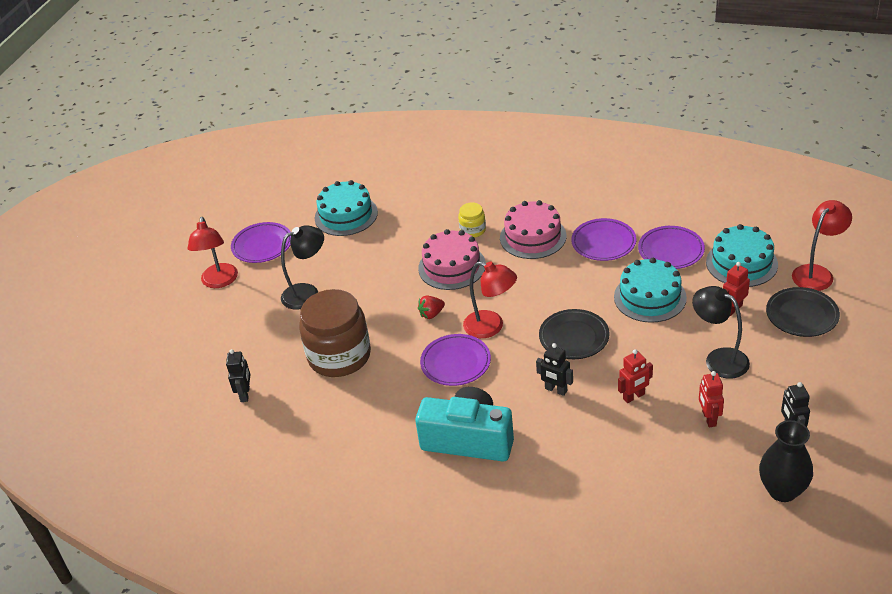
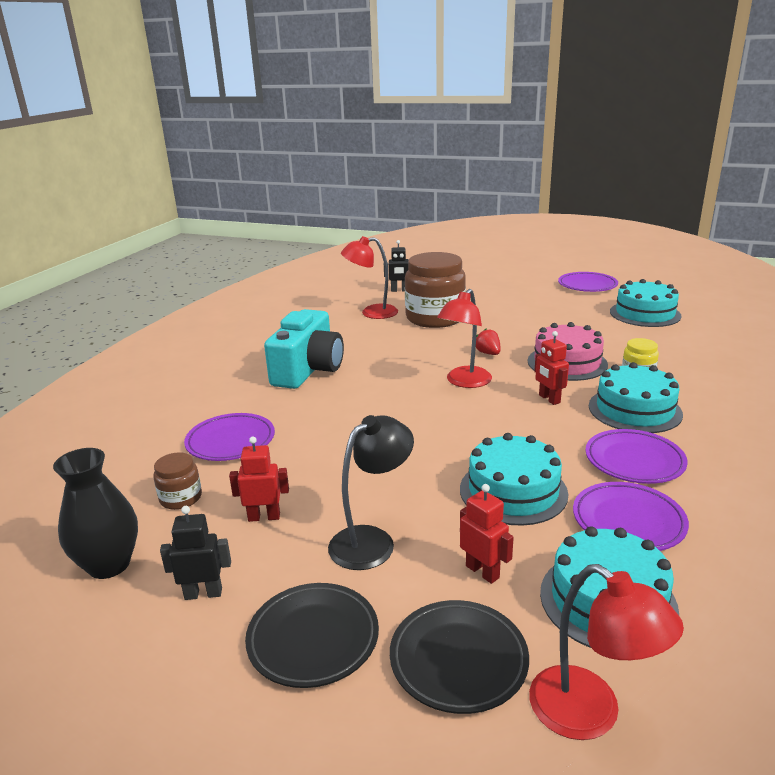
camera: 90 degrees right, 15 degrees down
(219, 281) = (536, 275): red lamp -> red lamp (371, 313)
(307, 293) = (521, 304): black lamp -> none
(455, 363) = (413, 364): purple plate -> purple plate (231, 441)
(533, 237) = (634, 410): pink cake -> turquoise cake
(556, 390) = (356, 414): black robot -> none
(574, 337) = (439, 429): black plate -> black plate (313, 638)
(634, 396) = (326, 463): red robot -> red robot (549, 399)
(698, 475) = (181, 498): none -> brown jar

